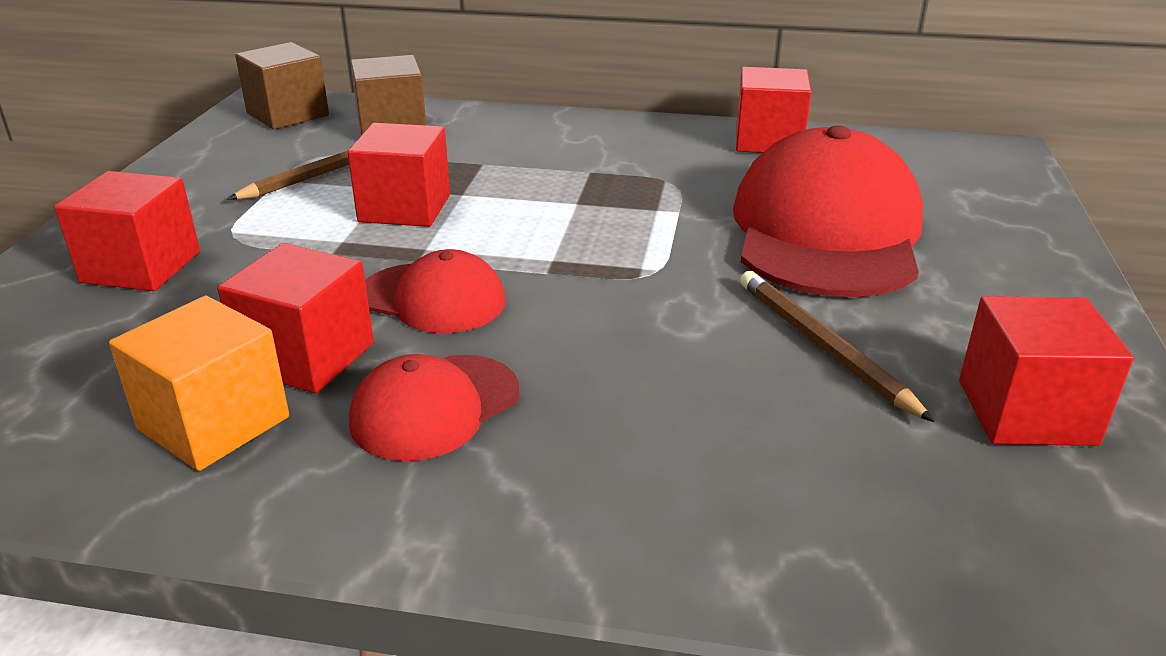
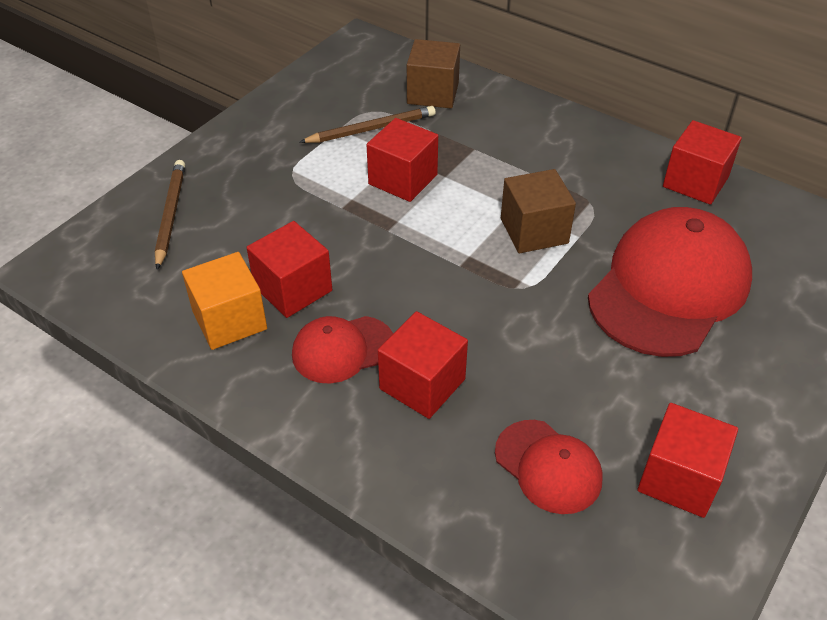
camera: 25 degrees right, 15 degrees up
(141, 267) = (233, 187): red cube -> red cube (422, 384)
(287, 114) = (371, 59): brown cube -> brown cube (534, 231)
(433, 298) = (381, 266): red cap -> red cap (548, 466)
(823, 347) = (591, 384): brown pencil -> brown pencil (170, 215)

